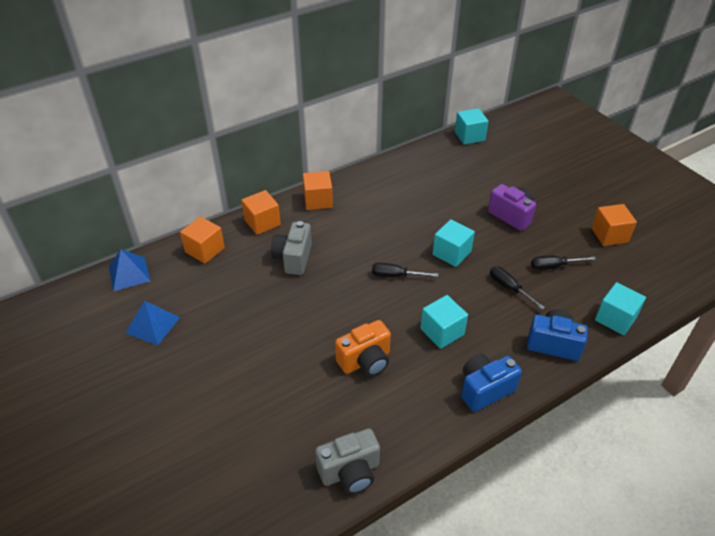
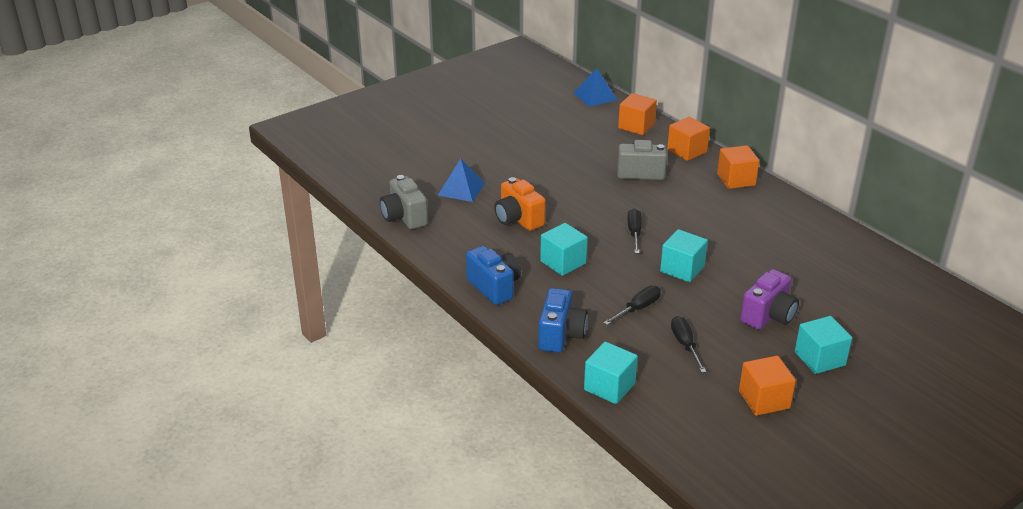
camera: 85 degrees right, 10 degrees down
(153, 325) = (539, 115): blue pyramid -> blue pyramid (461, 189)
(469, 136) = (929, 286): turquoise cube -> turquoise cube (819, 358)

